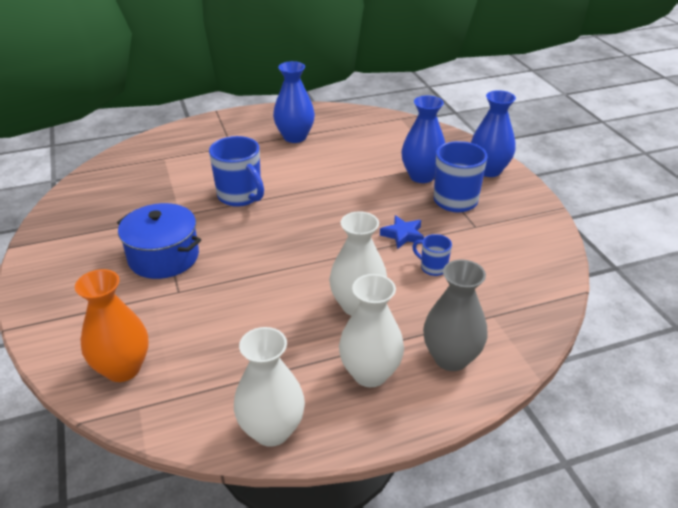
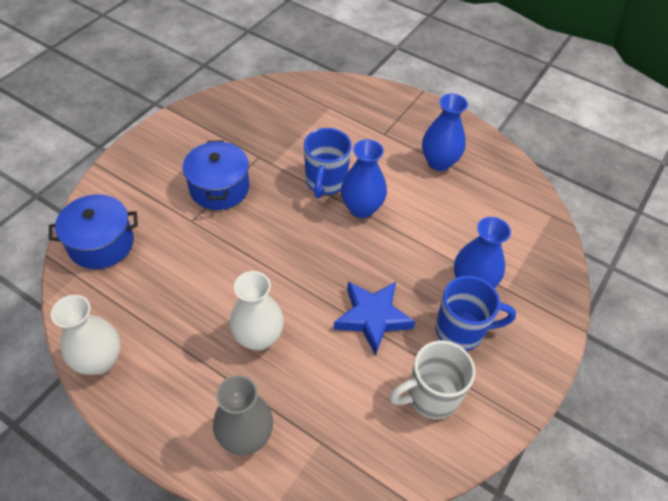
camera: 50 degrees right, 15 degrees up
(123, 368) = (101, 244): orange vase -> blue pot
(370, 373) = (191, 389): white vase -> none
(403, 235) = (372, 318): blue star -> blue star, size x1.75
(432, 267) = (347, 363): blue mug -> none
(488, 170) = (536, 331): blue vase -> blue vase (361, 208)
(499, 240) = (430, 396): none -> white mug

